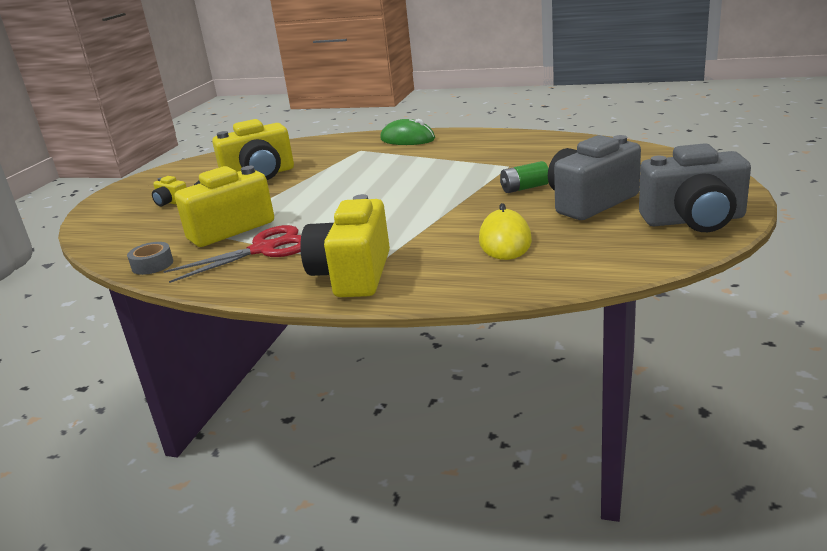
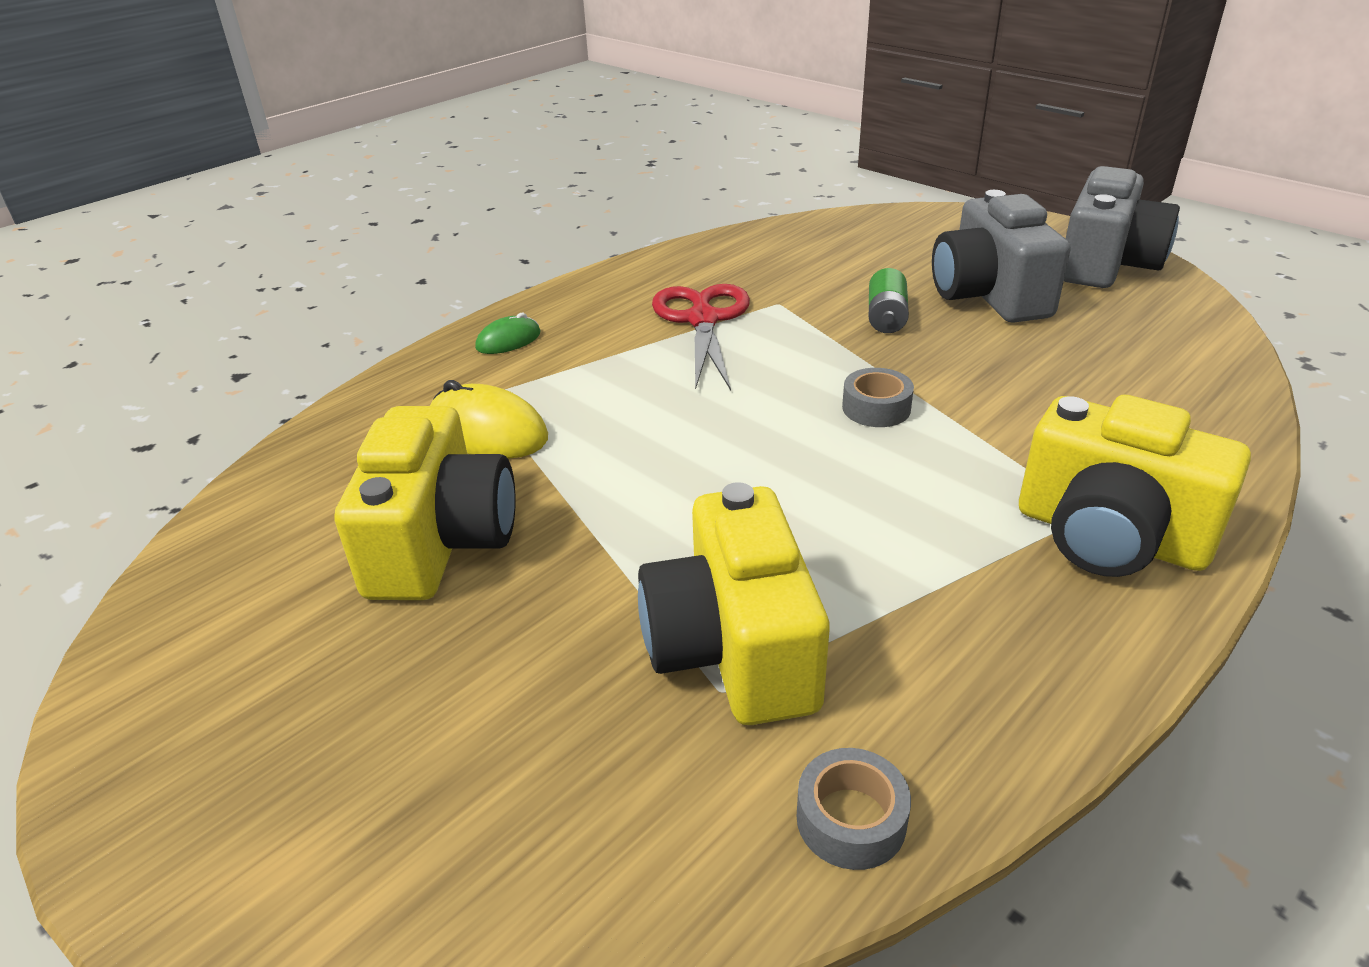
camera: 65 degrees left, 10 degrees up
(171, 202) = (424, 724): yellow camera -> none
(263, 250) = (909, 617): red scissors -> red scissors (703, 320)
(407, 139) = (508, 340): green mouse -> green mouse, size x0.58
(423, 208) = (876, 408): none -> grey tape
(505, 241) = (1073, 381): yellow mouse -> yellow mouse (487, 431)

